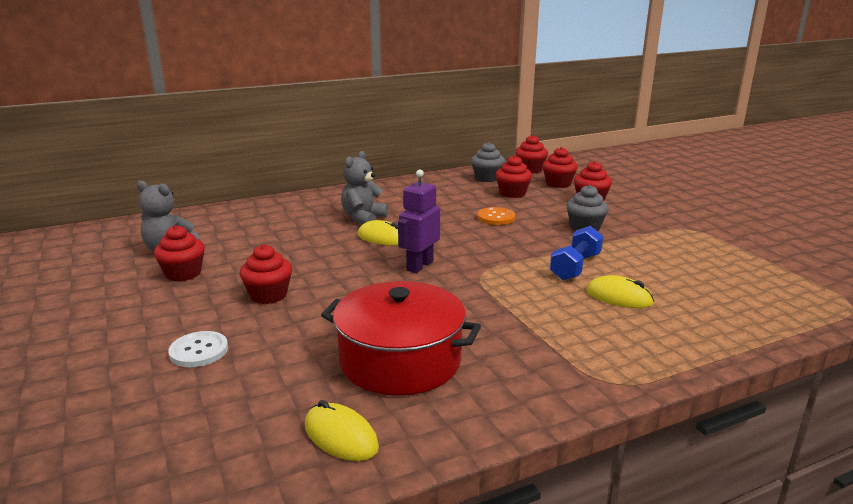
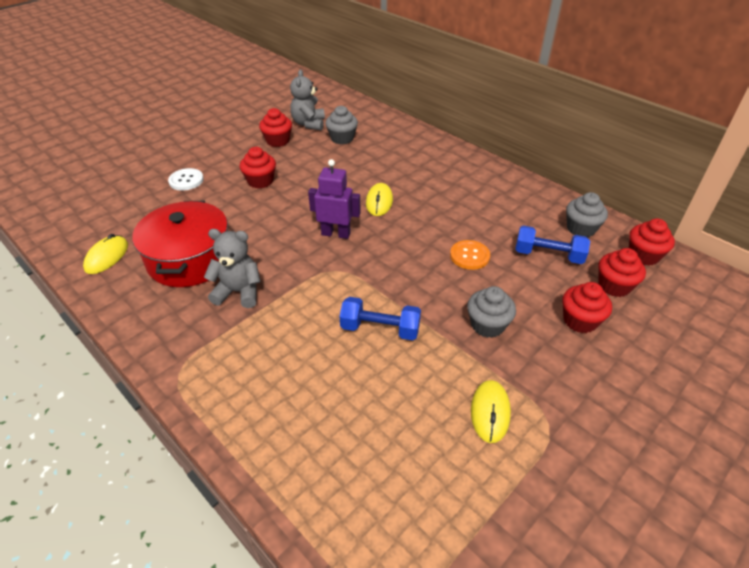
camera: 70 degrees right, 20 degrees up
(233, 237) = (342, 138): none -> grey cupcake
(363, 218) = (413, 182): grey teddy bear -> grey teddy bear (238, 292)
(512, 193) = (548, 255): red cupcake -> blue dumbbell
(619, 297) = (327, 367): yellow mouse -> yellow mouse (490, 412)

